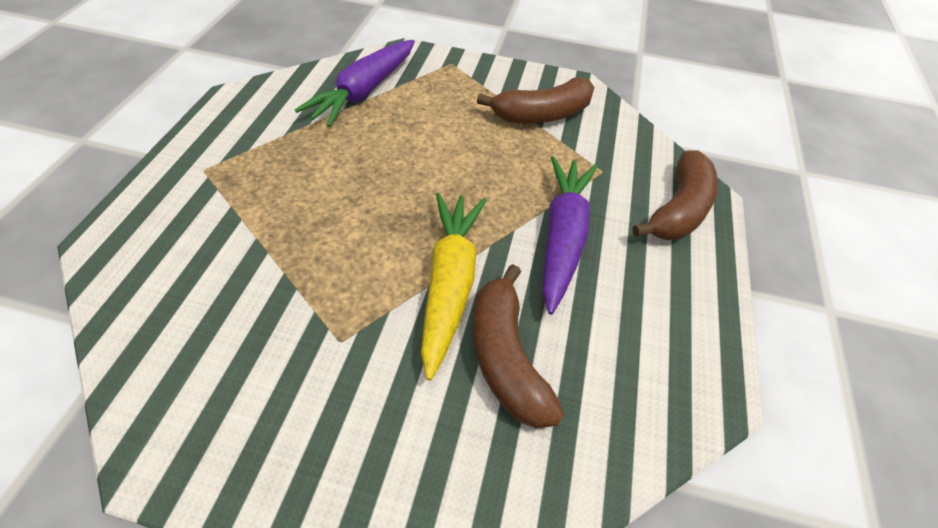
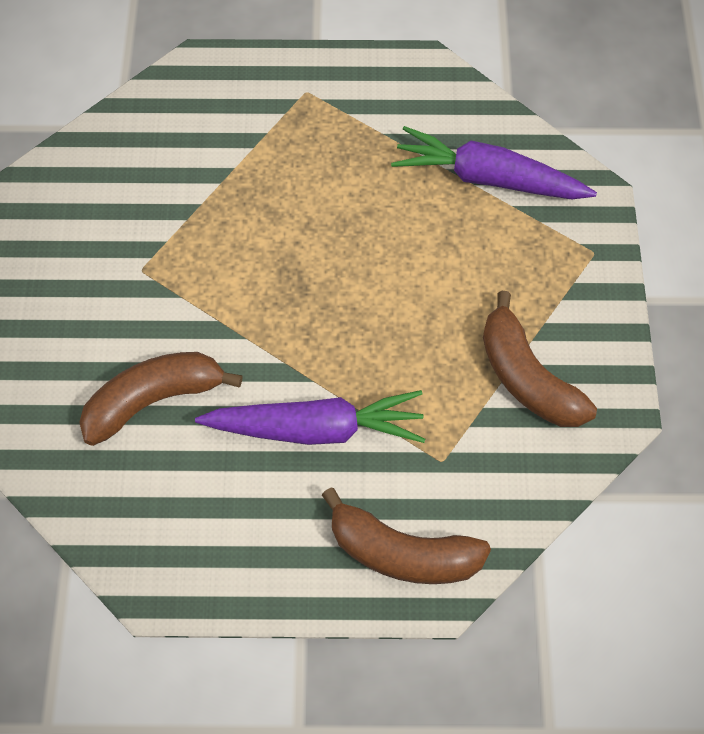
camera: 80 degrees right, 10 degrees up
(450, 283) = (225, 337): yellow carrot -> none

